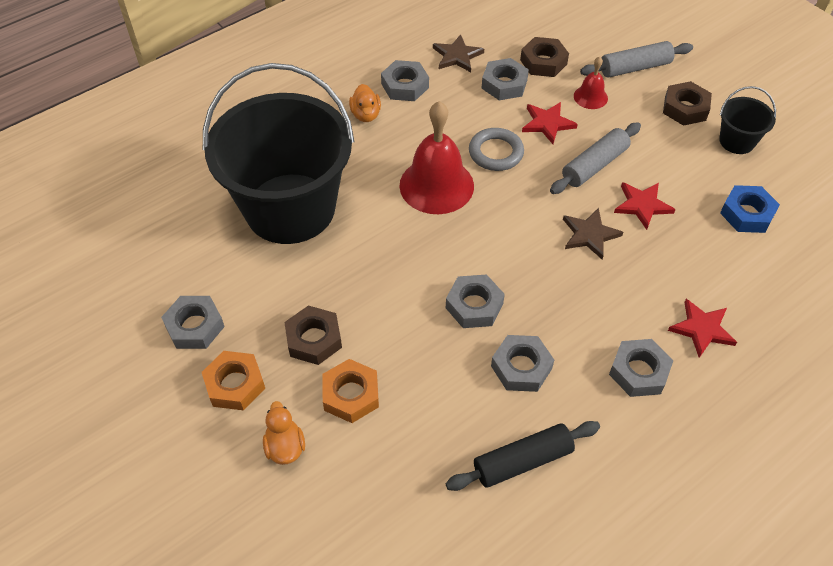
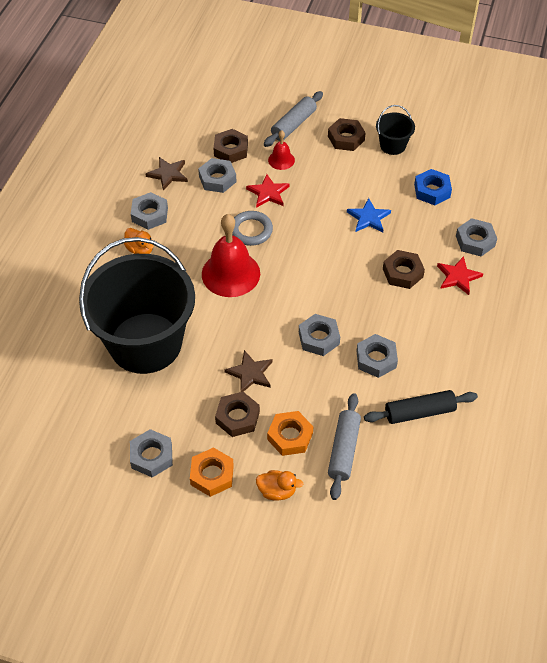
camera: 35 degrees left, 0 degrees up
(285, 447) = (277, 491): orange duck -> orange duck turned 150 degrees clockwise
(522, 461) = (419, 412): black rolling pin -> black rolling pin turned 45 degrees clockwise
(590, 235) = (352, 254): brown star -> brown star (250, 373)
(594, 165) = (320, 206): grey rolling pin -> grey rolling pin (343, 450)
(634, 287) = (402, 273): none -> brown nut
(639, 372) = (443, 322): grey nut -> grey nut (475, 241)
(642, 205) = (368, 218): red star -> blue star

